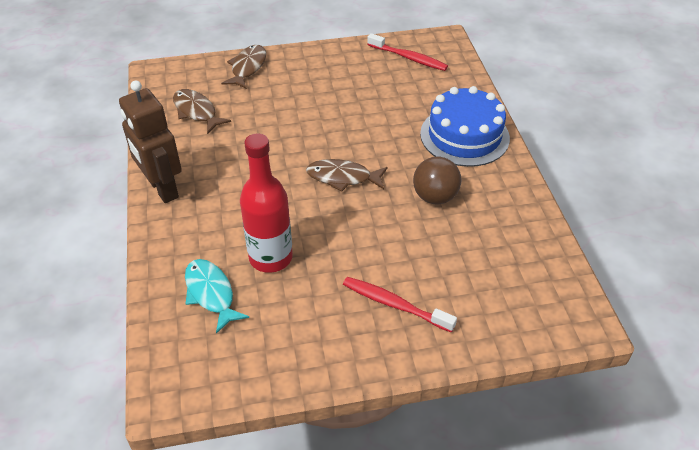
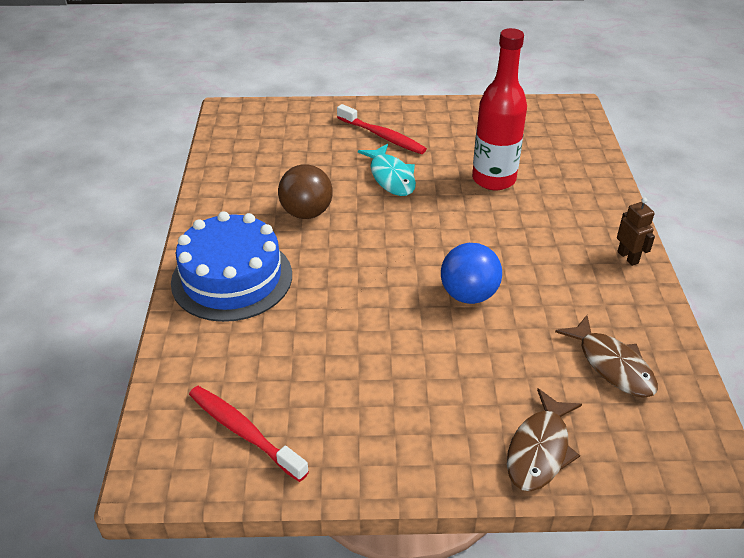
camera: 170 degrees left, 5 degrees down
(162, 189) = (628, 257): brown robot -> brown robot, size x0.46
(211, 293) = (549, 159): turquoise fish -> turquoise fish (391, 177)
(290, 144) = (468, 295): none -> blue ball
(343, 177) = (406, 245): brown fish -> none

